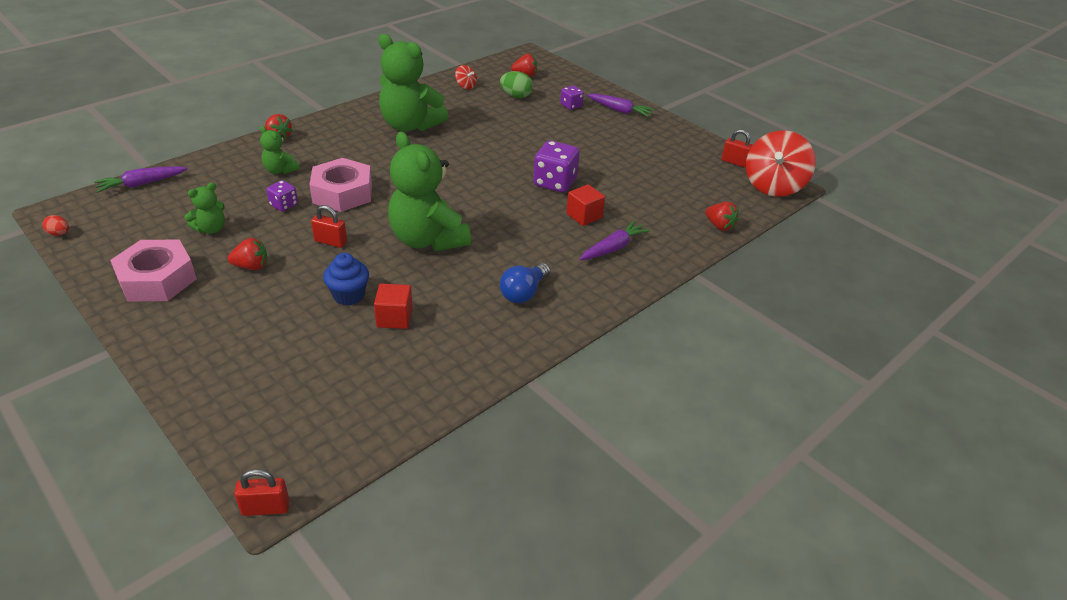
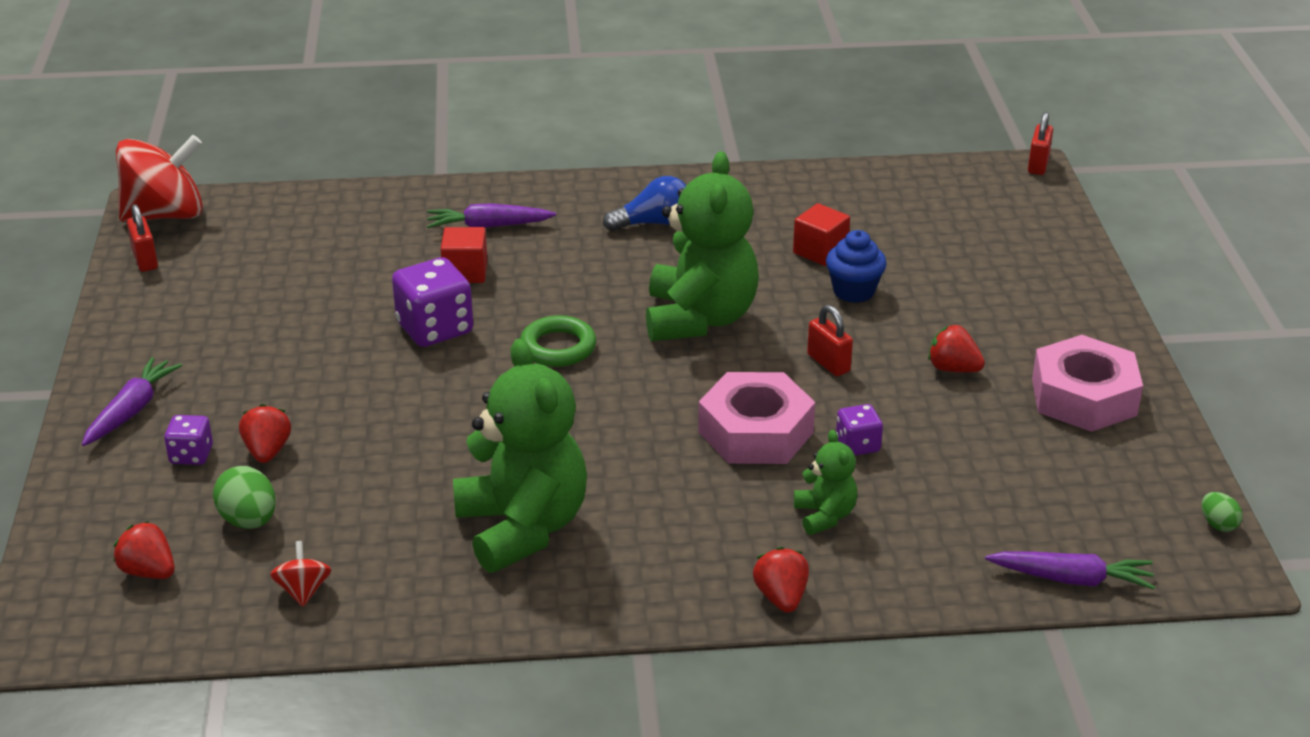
camera: 140 degrees left, 5 degrees down
(59, 234) = (1218, 524): red egg -> green egg
(211, 229) = (985, 446): green teddy bear -> none
(266, 508) = (1038, 165): red padlock -> red padlock turned 75 degrees clockwise
(484, 196) = (558, 347): none -> green ring
(619, 110) = (132, 410): purple carrot -> purple carrot turned 45 degrees clockwise
(719, 226) = (326, 201): red strawberry -> red strawberry (267, 451)

